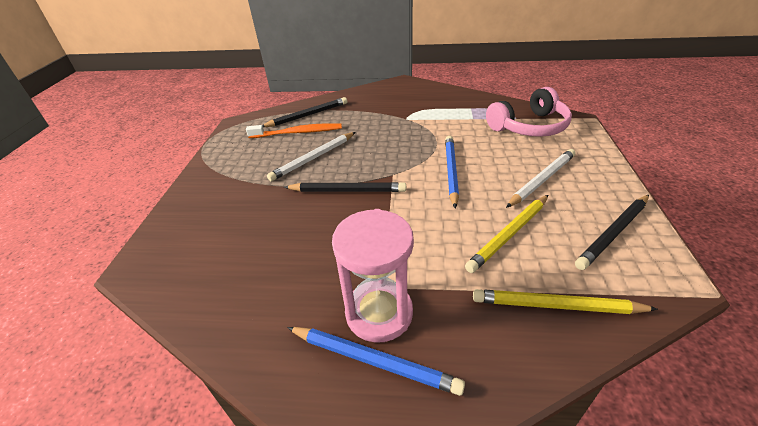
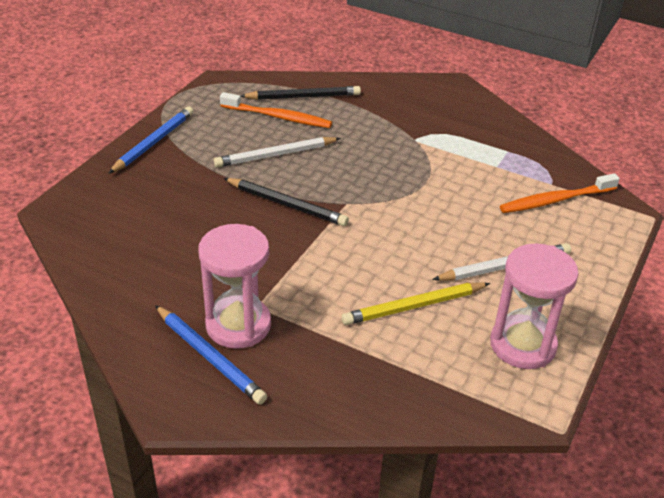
camera: 20 degrees right, 0 degrees up
(451, 171) = (412, 221): blue pencil -> blue pencil (154, 142)
(529, 126) = (556, 200): pink headphones -> orange toothbrush
(556, 306) = (398, 380): yellow pencil -> none
(613, 233) = (522, 345): black pencil -> pink hourglass

